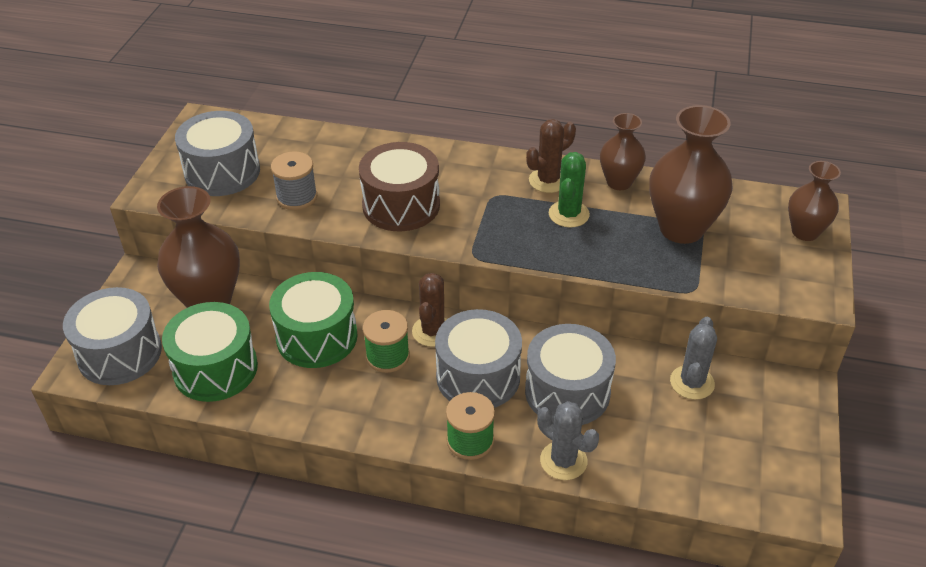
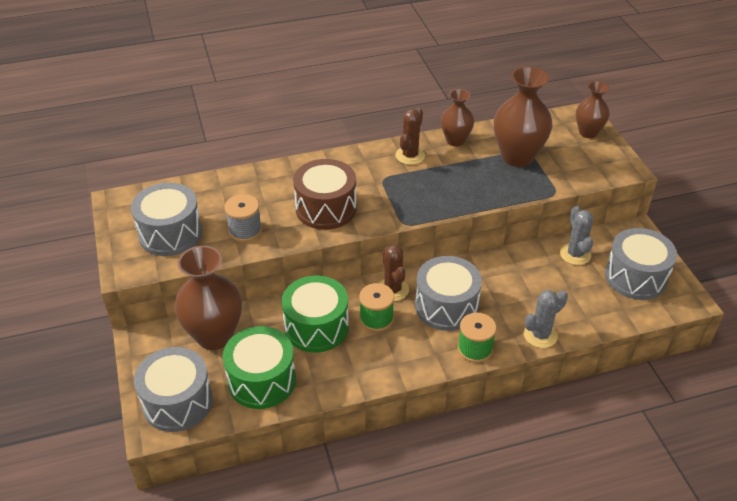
camera: 30 degrees left, 0 degrees up
(563, 461) = (540, 335): grey cactus -> grey cactus turned 45 degrees counterclockwise
(567, 392) = (508, 292): grey drum -> grey drum (635, 277)
(569, 214) = (442, 173): green cactus -> none

